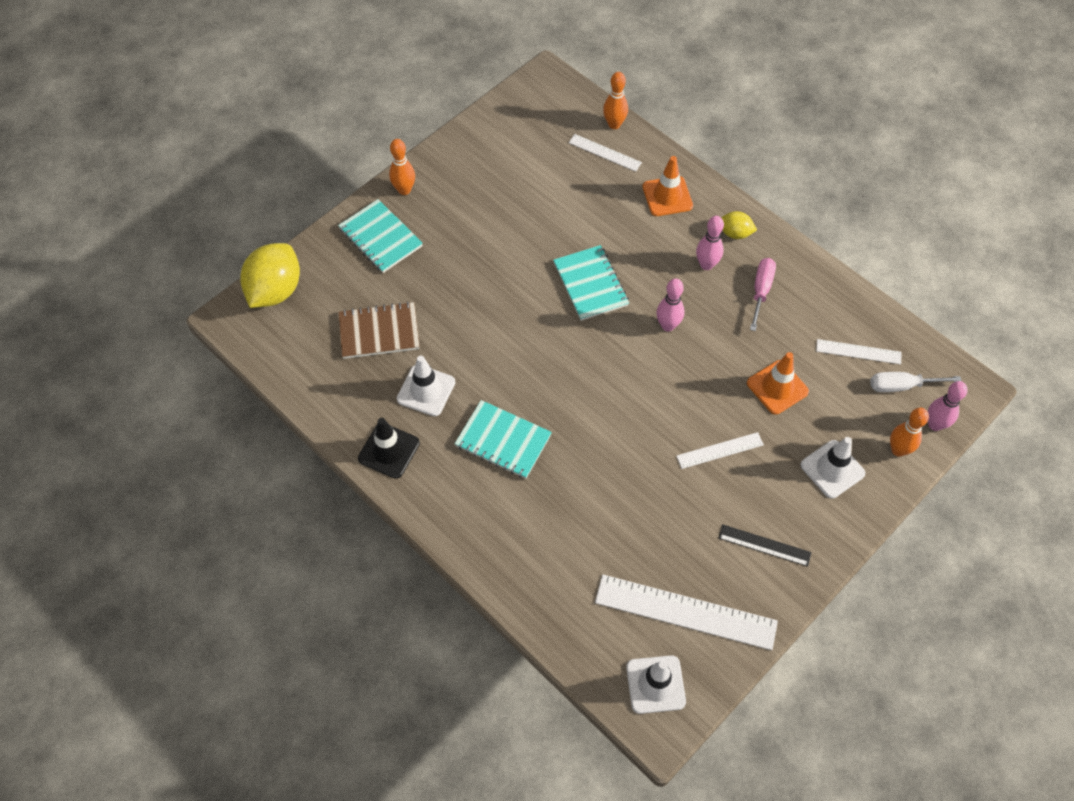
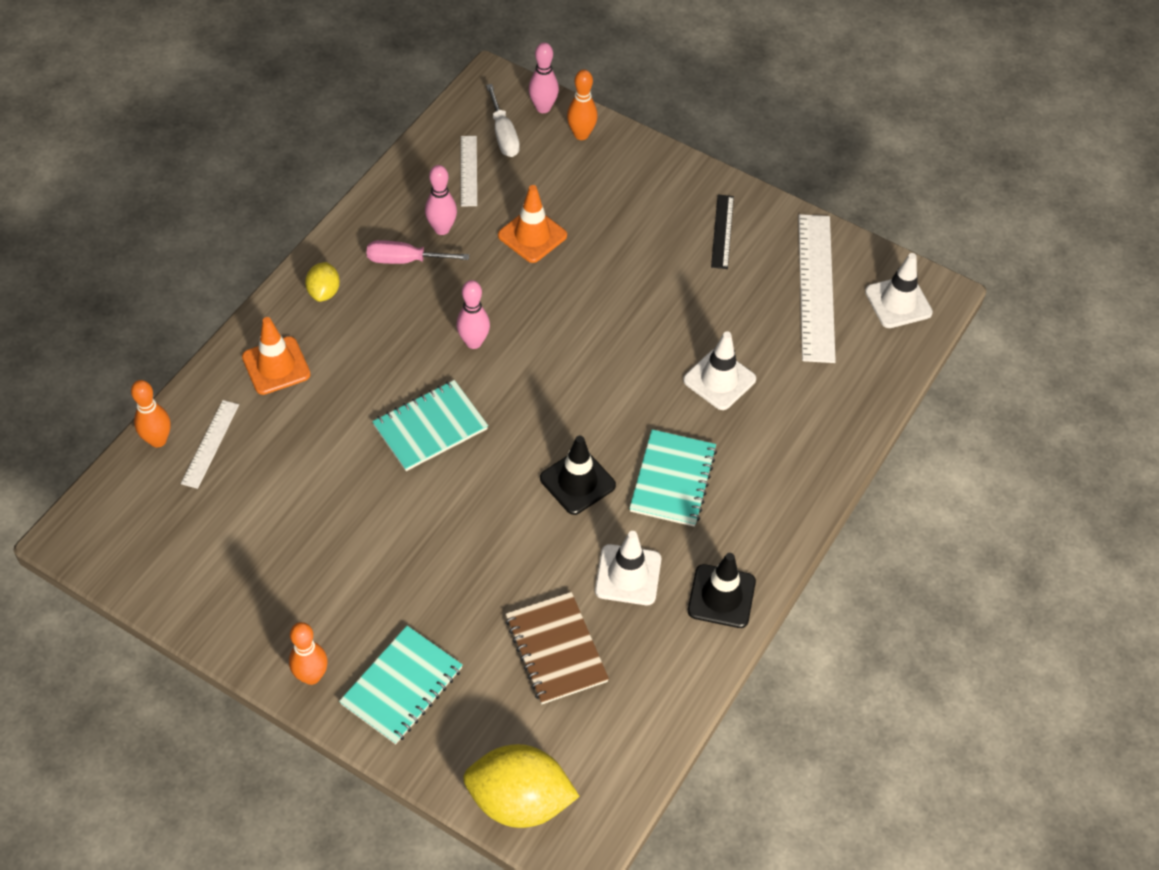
camera: 105 degrees left, 5 degrees down
(517, 373) = (577, 482): none -> black traffic cone
(706, 265) = (377, 315): pink bowling pin -> pink bowling pin (442, 229)
(720, 450) = (625, 277): white ruler -> none
(832, 469) = (619, 184): white traffic cone -> white traffic cone (719, 380)

